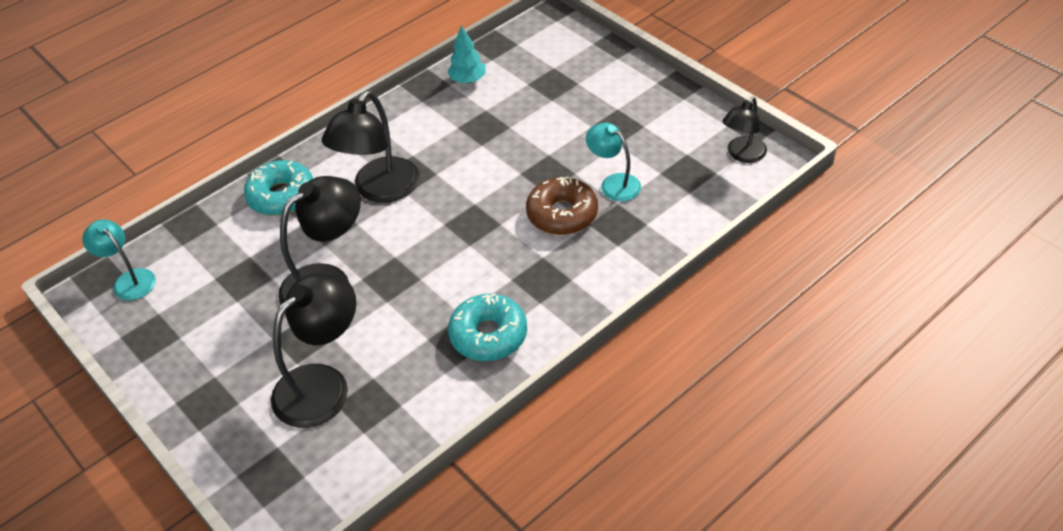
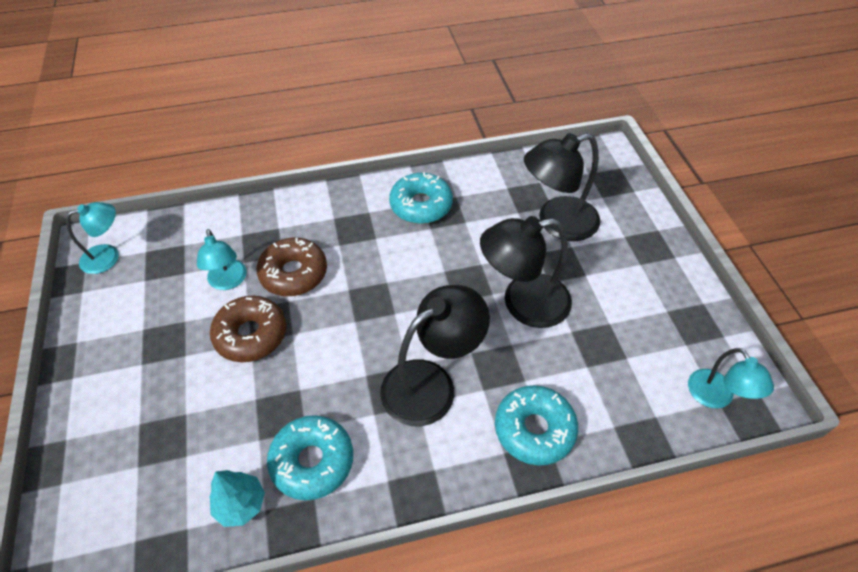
camera: 155 degrees left, 5 degrees up
(438, 115) = (312, 461): none -> turquoise donut
(553, 158) = (251, 334): none -> brown donut
(742, 155) = (108, 256): black lamp -> turquoise lamp

